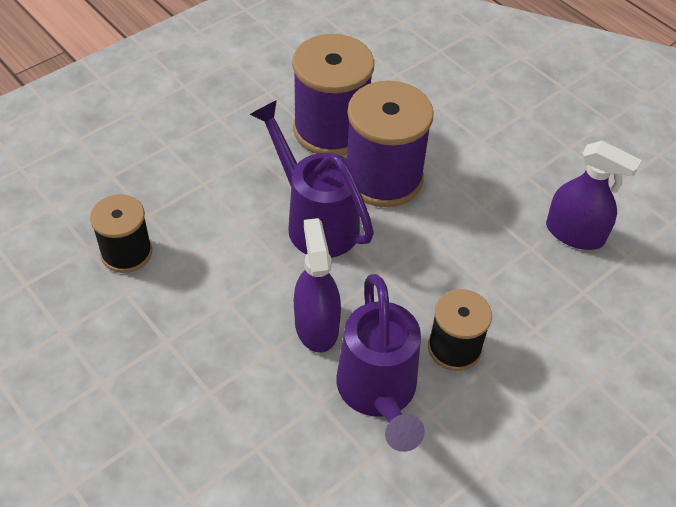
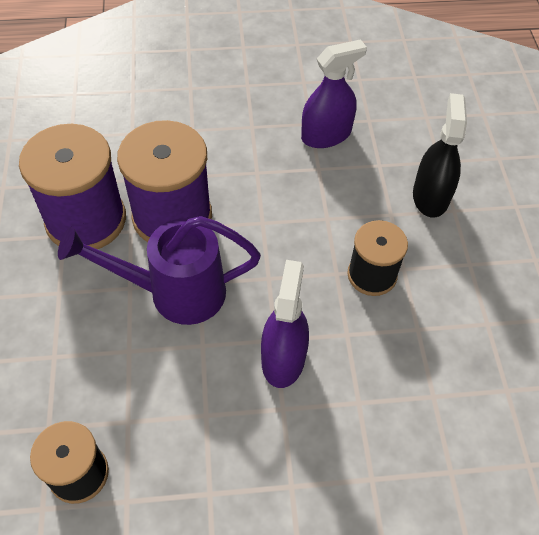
camera: 55 degrees left, 5 degrees up
(316, 326) = (283, 358): purple spray bottle -> purple spray bottle turned 75 degrees clockwise
(378, 394) = (378, 353): purple watering can -> none
(588, 351) = (430, 196): none -> black spray bottle

